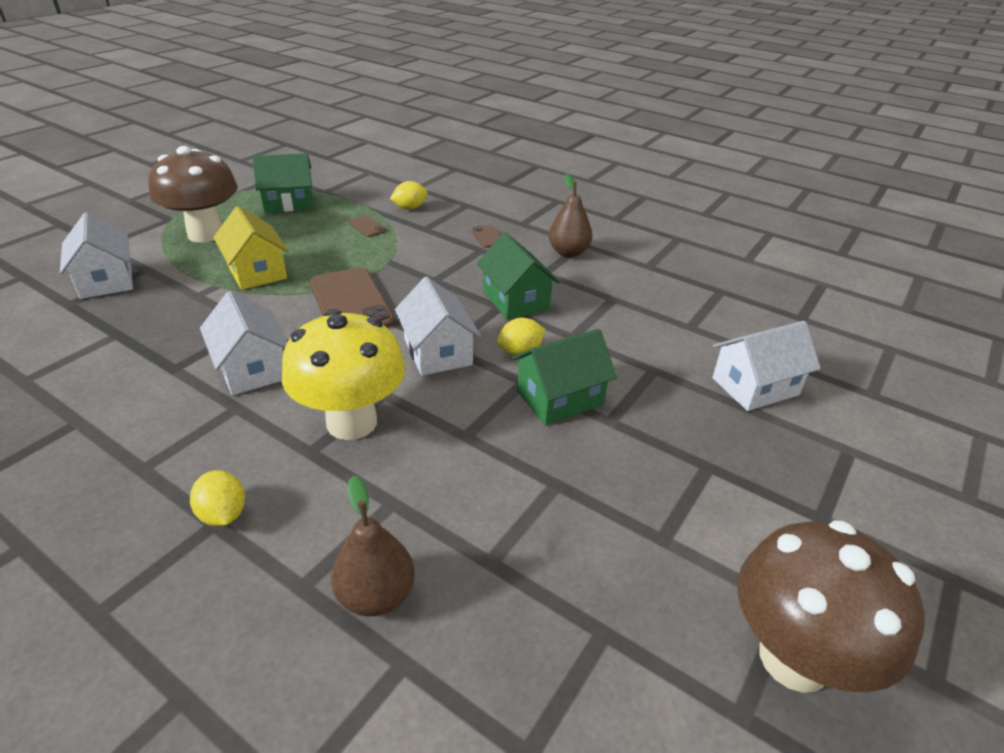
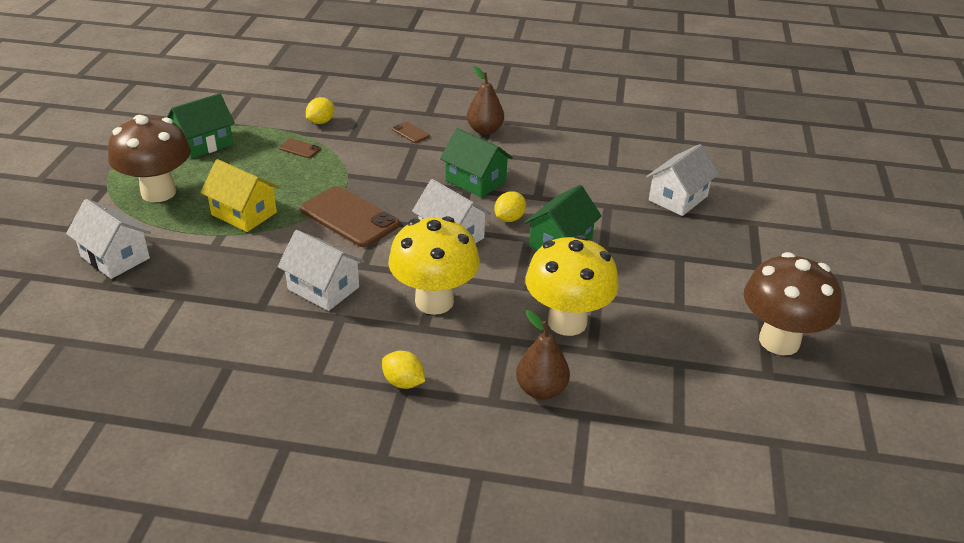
camera: 25 degrees left, 0 degrees up
(488, 506) = (567, 322): none -> yellow mushroom

